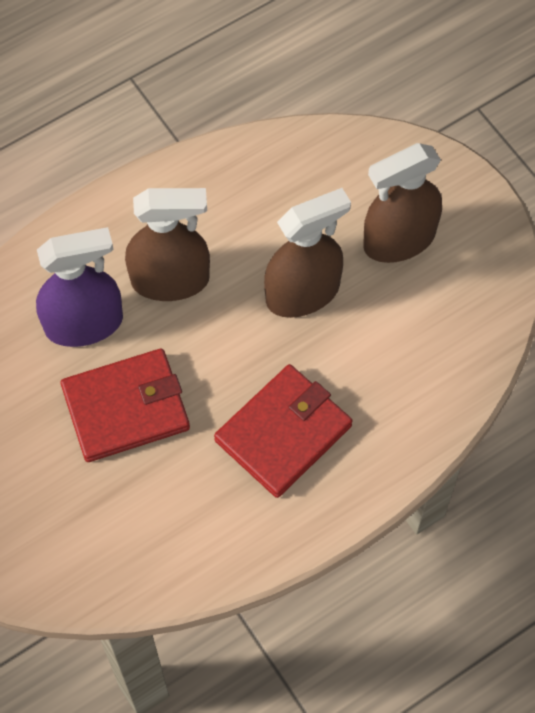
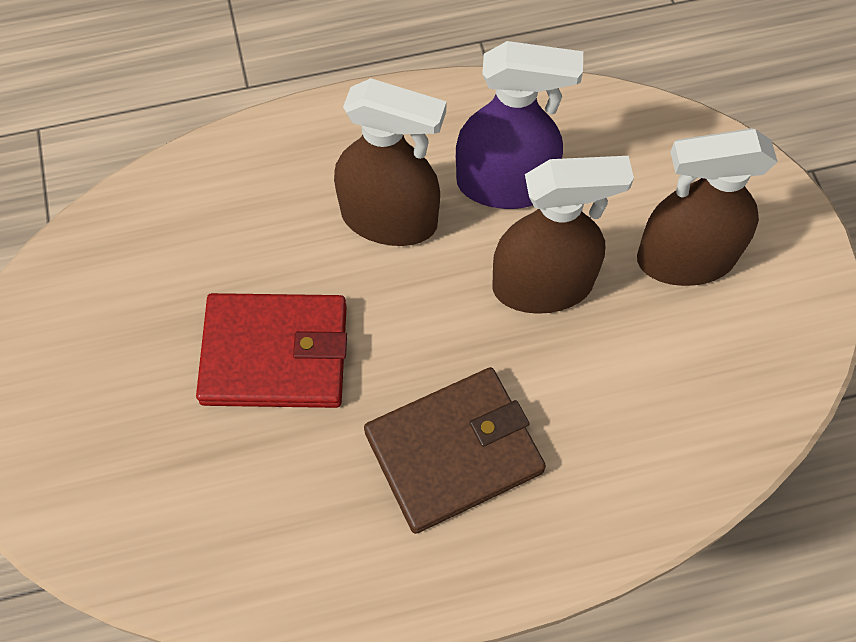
camera: 20 degrees right, 0 degrees up
(84, 323) = (268, 237): purple spray bottle -> purple spray bottle (505, 184)
(283, 433) = (453, 451): red wallet -> brown wallet

